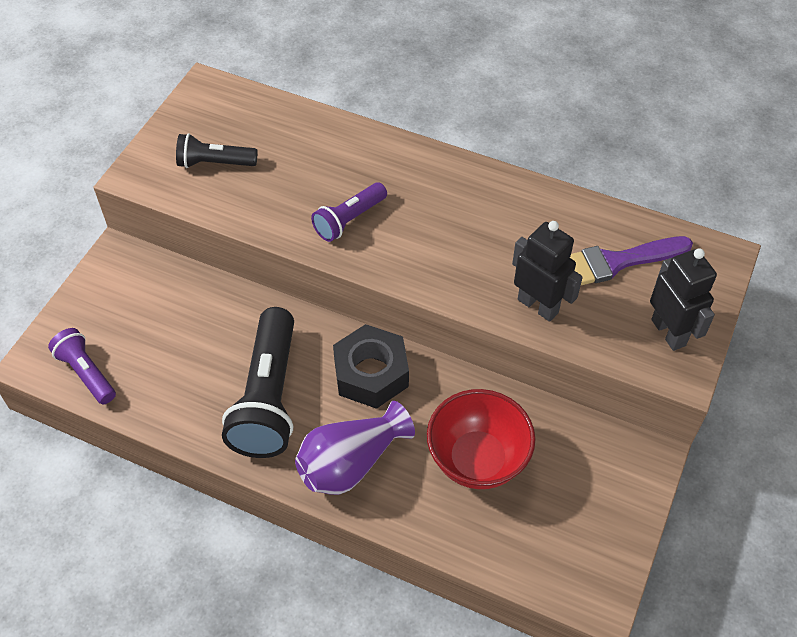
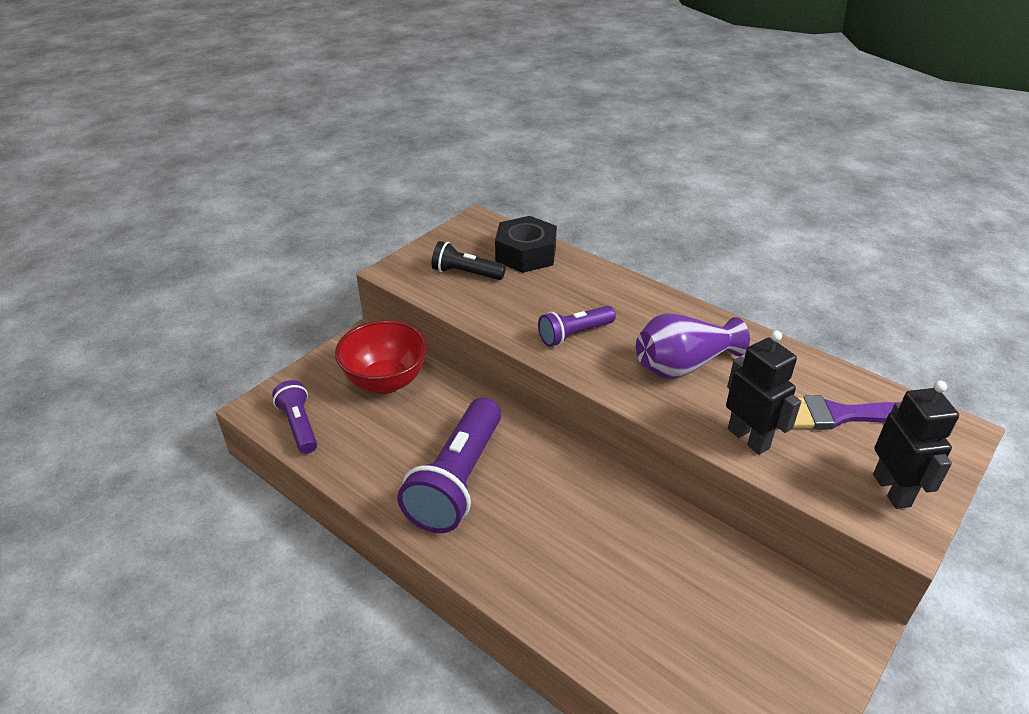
camera: 15 degrees right, 15 degrees down
(268, 397) = (458, 480): black flashlight -> purple flashlight
(351, 463) = (521, 558): purple vase -> purple vase (683, 365)
(371, 374) = (564, 480): black nut -> black nut (526, 254)
(477, 460) = (656, 585): red bowl -> red bowl (386, 381)

